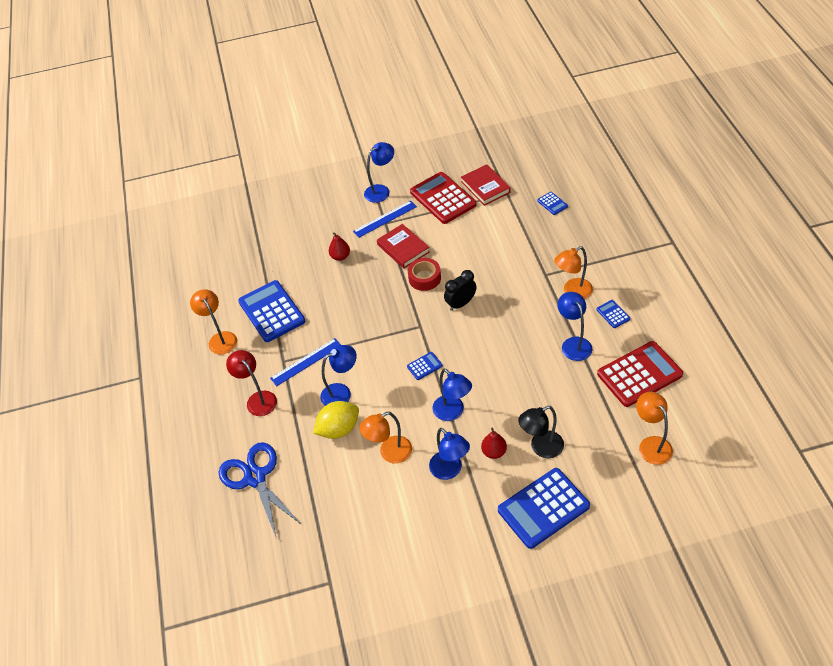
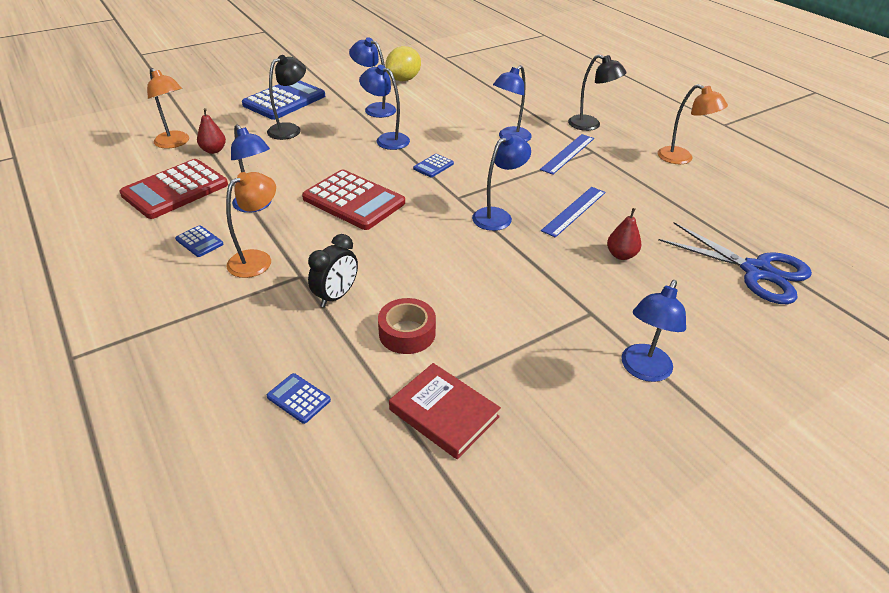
camera: 155 degrees right, 10 degrees down
(255, 477) = (545, 88): blue scissors -> blue scissors (756, 271)
(258, 399) = (590, 125): red lamp -> black lamp
(271, 312) = (651, 187): blue calculator -> none
(339, 429) = (494, 118): yellow lemon -> yellow lemon (403, 79)
(385, 219) = (597, 319): blue ruler -> blue ruler (574, 211)
(389, 453) = (436, 111): orange lamp -> none
(400, 302) = (498, 216): none -> blue lamp
(403, 248) = (536, 279): red book -> none
(424, 278) = (480, 246): red tape -> red tape (407, 333)
(443, 198) = (517, 373): red calculator -> red calculator (354, 201)
(461, 304) = (415, 225): black clock -> black clock (336, 296)
(494, 452) = (336, 122): red pear -> red pear (213, 150)

